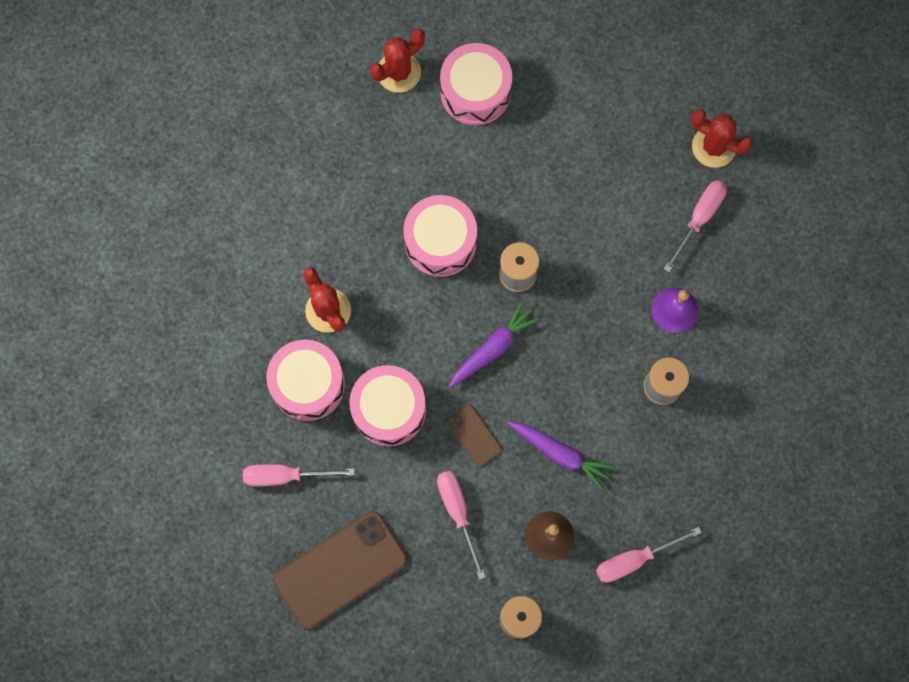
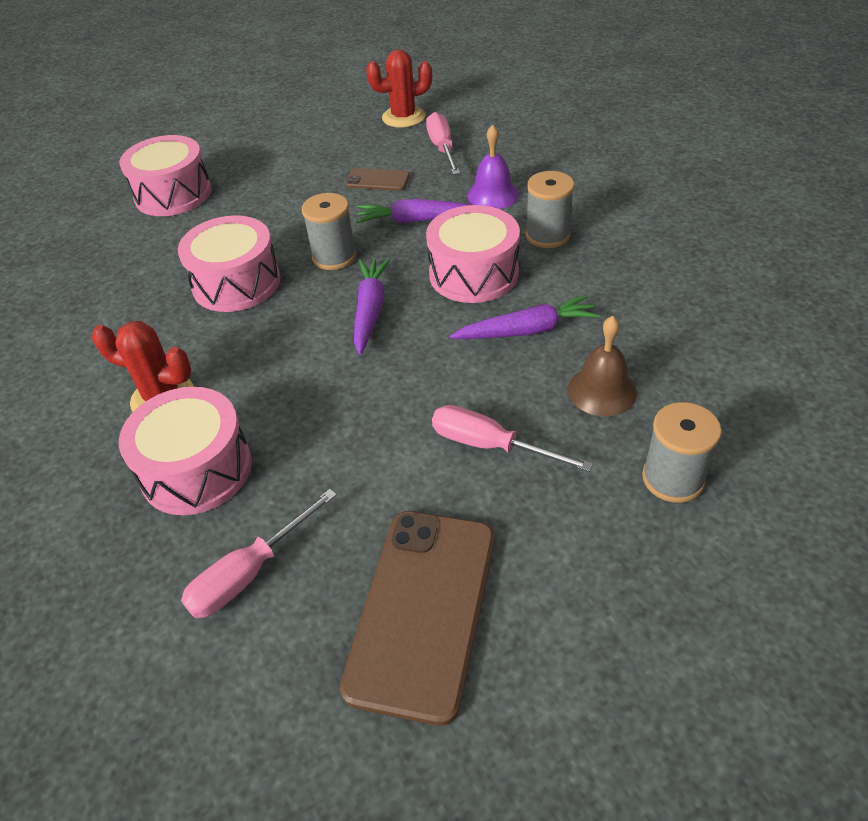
camera: 40 degrees left, 30 degrees down
(389, 409) = (315, 423): pink drum -> pink drum (473, 274)
(398, 72) = (87, 222): red cactus -> none
(474, 435) = (429, 377): brown phone -> brown phone (377, 180)
(600, 287) = (417, 220): none -> purple carrot
(634, 559) = (698, 347): pink screwdriver -> none

